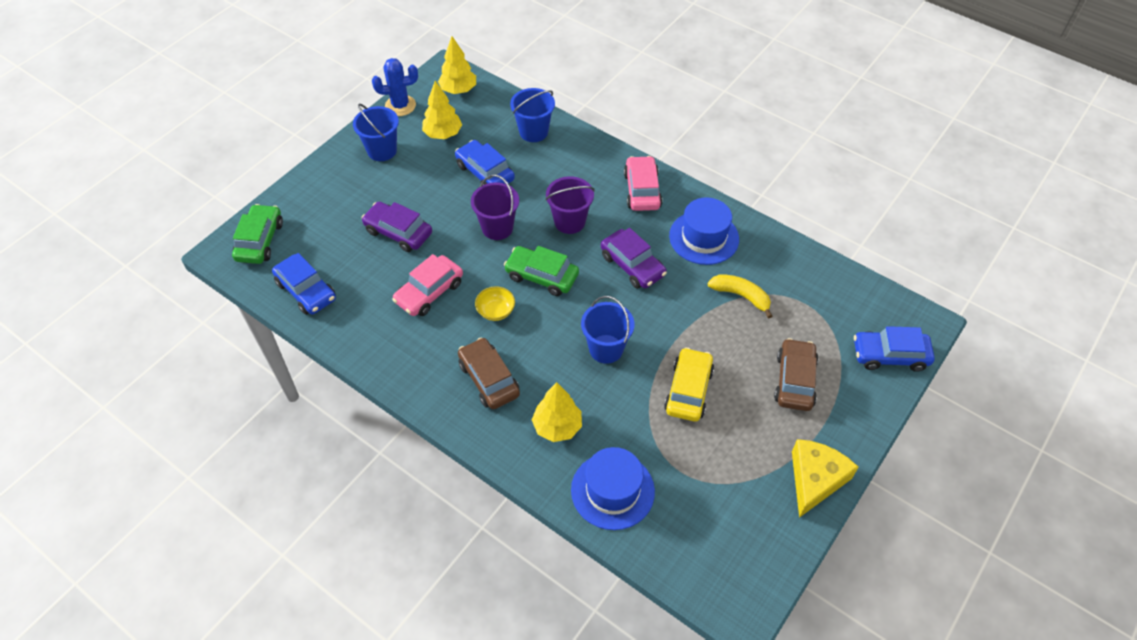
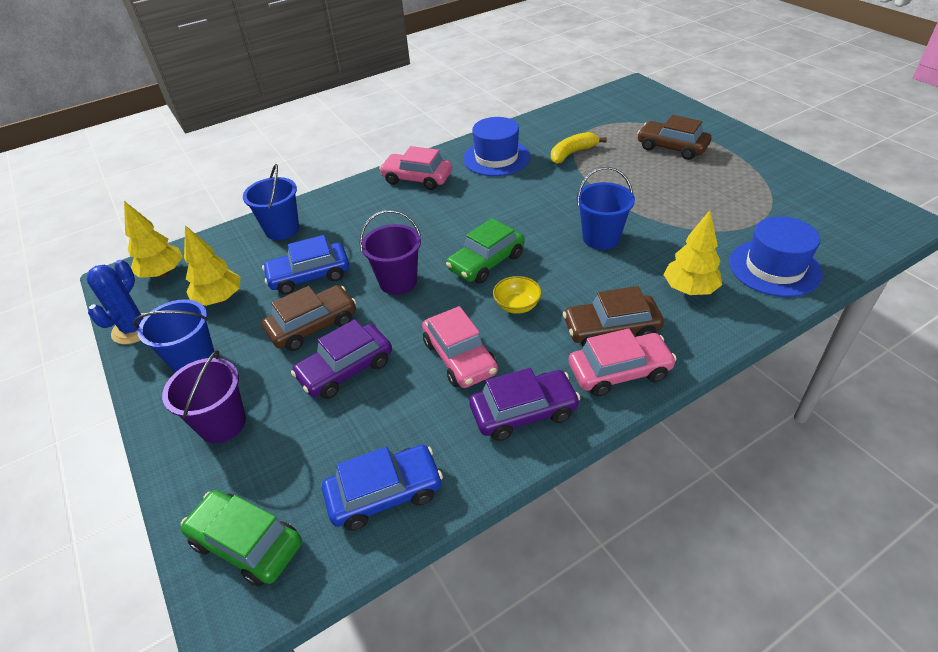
camera: 65 degrees left, 10 degrees down
(434, 197) = (313, 326): none -> brown car
(444, 393) = (619, 371): none -> pink car
(569, 222) = (425, 229): purple bucket -> purple bucket (222, 424)
(632, 265) = (505, 202): purple car -> purple car (523, 412)
(688, 390) = (666, 200): yellow car -> none
(815, 479) = (773, 159): yellow cheese -> none
(890, 355) = (660, 104): blue car -> none

